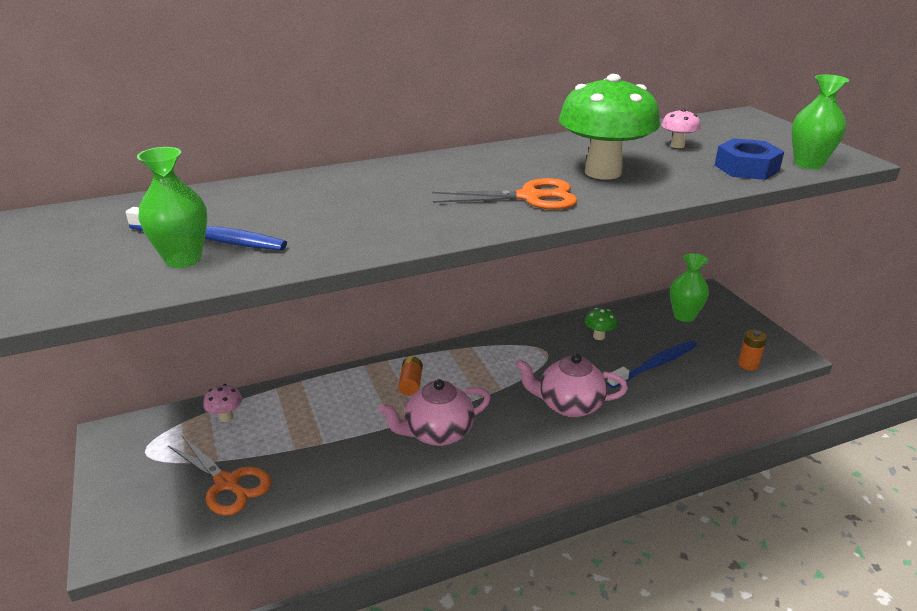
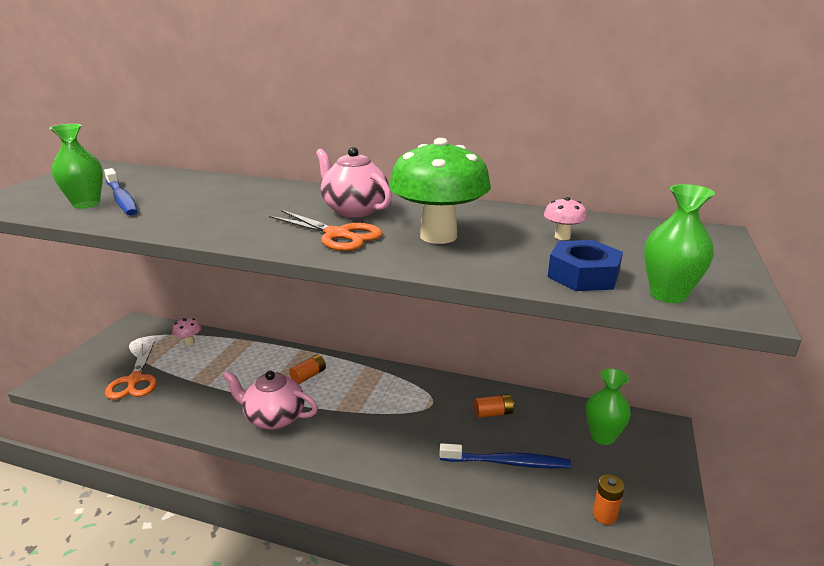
camera: 40 degrees right, 5 degrees down
(569, 405) = (387, 452): pink teapot -> pink teapot (354, 210)
(599, 336) = (493, 413): green mushroom -> orange battery

